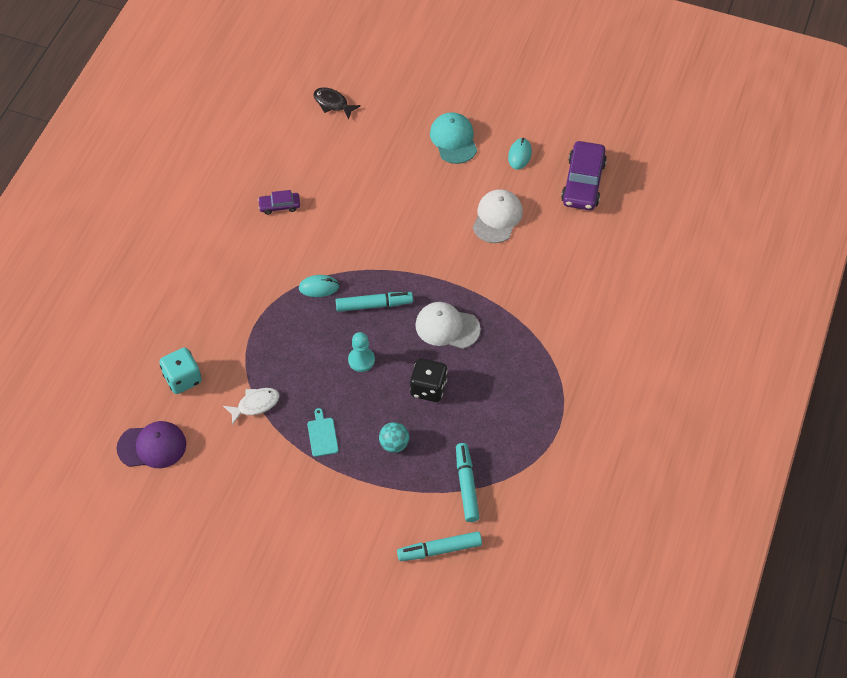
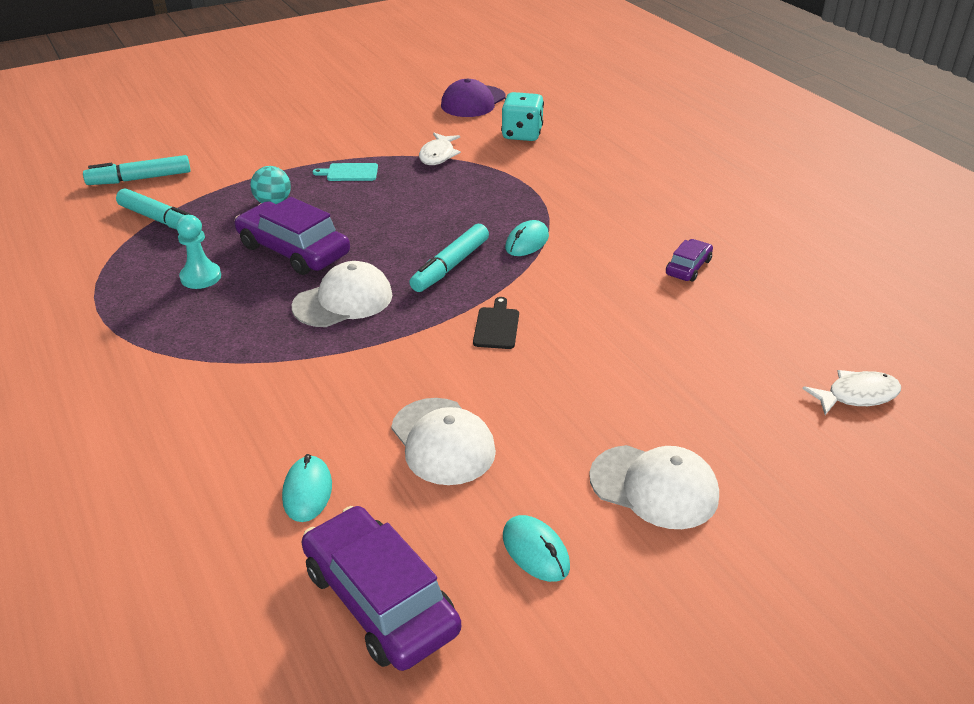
camera: 130 degrees right, 20 degrees down
(322, 435) = (350, 172): turquoise cutting board -> turquoise cutting board turned 150 degrees clockwise
(333, 103) = (857, 395): black fish -> white fish
(361, 360) = (394, 227): turquoise pawn -> turquoise pawn (201, 277)
(405, 251) = (496, 326): none -> black cutting board
(428, 388) = (293, 250): black dice -> purple car
(439, 549) = (140, 179): turquoise marker -> turquoise marker turned 135 degrees counterclockwise
(453, 139) = (654, 487): turquoise cap -> white cap
(565, 239) = (307, 491): none -> turquoise mouse

